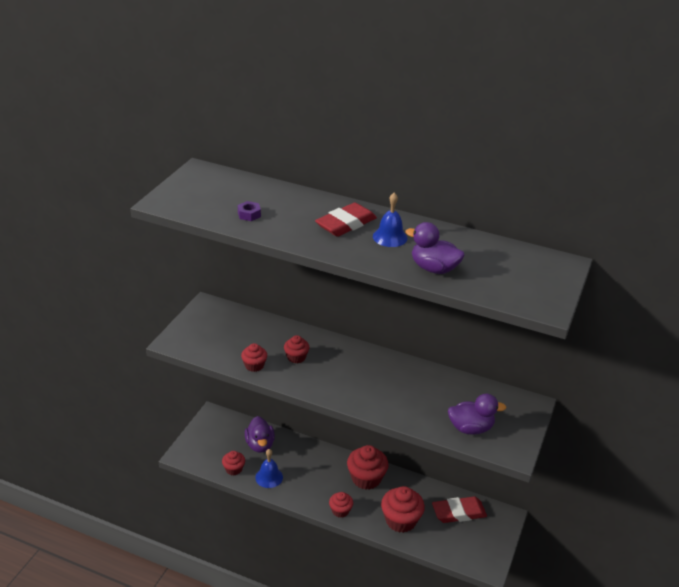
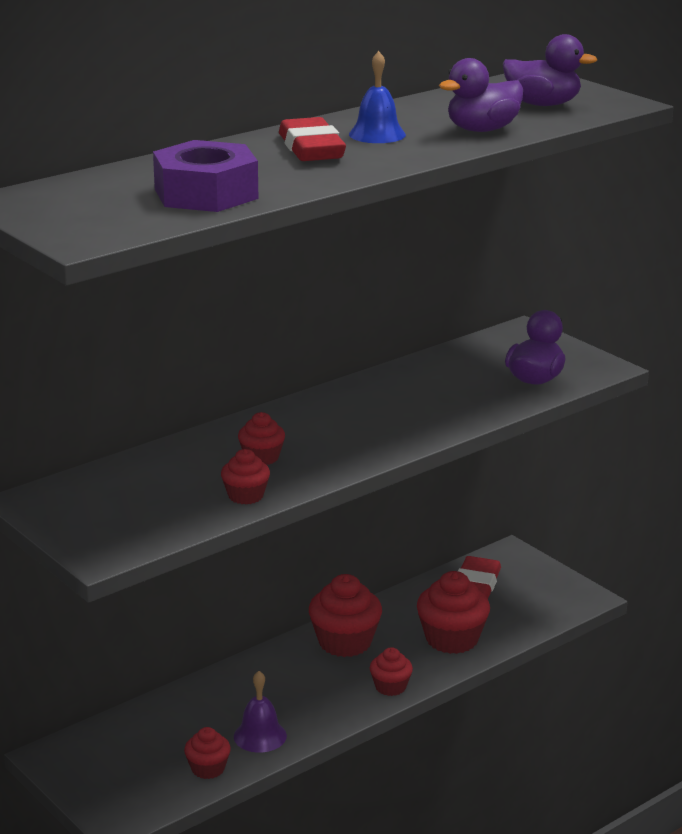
camera: 60 degrees left, 10 degrees down
(249, 214) = (206, 193): purple nut -> purple nut, size x2.40
(260, 445) = (176, 724): purple duck -> purple duck (543, 104)
(269, 477) = (260, 736): blue bell -> purple bell

